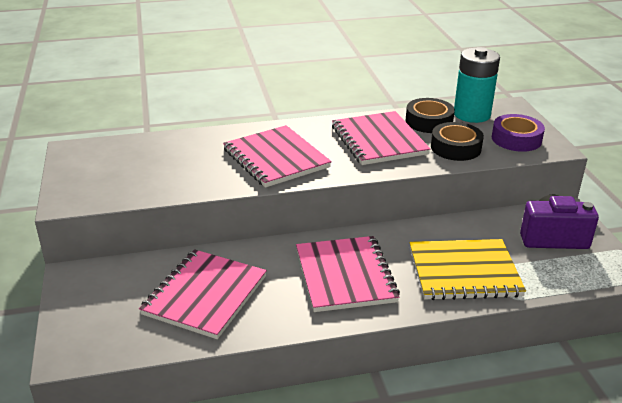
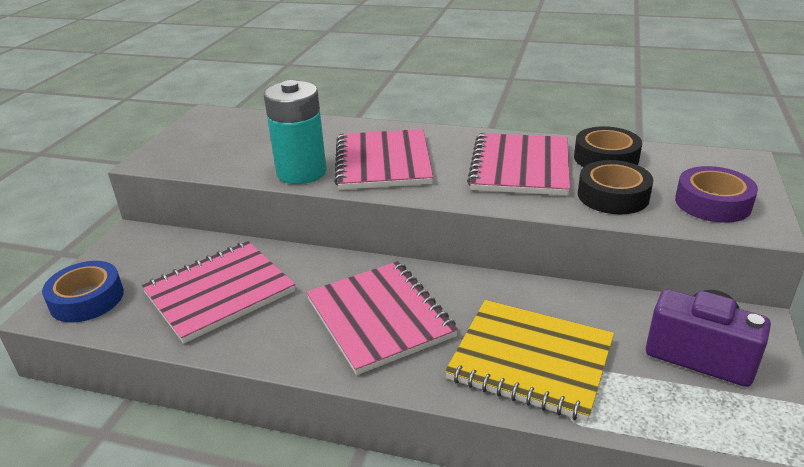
camera: 30 degrees right, 0 degrees up
(92, 335) = (87, 299): none -> blue tape
(345, 276) = (380, 318): pink notebook -> pink notebook turned 45 degrees counterclockwise
(472, 114) = (674, 160): turquoise battery -> turquoise battery (301, 172)

